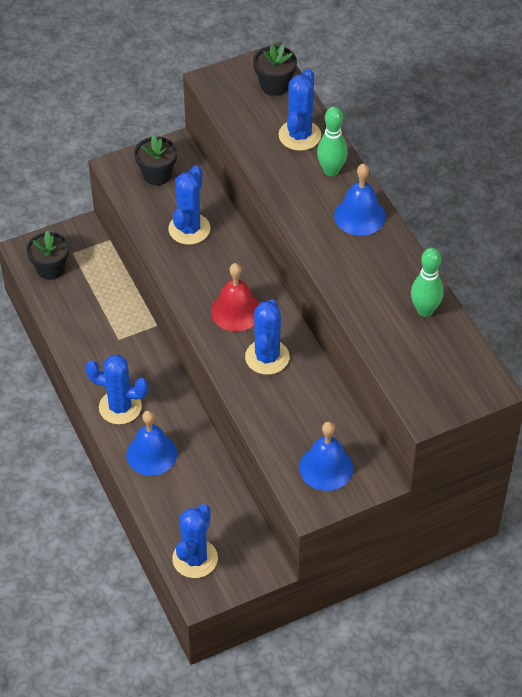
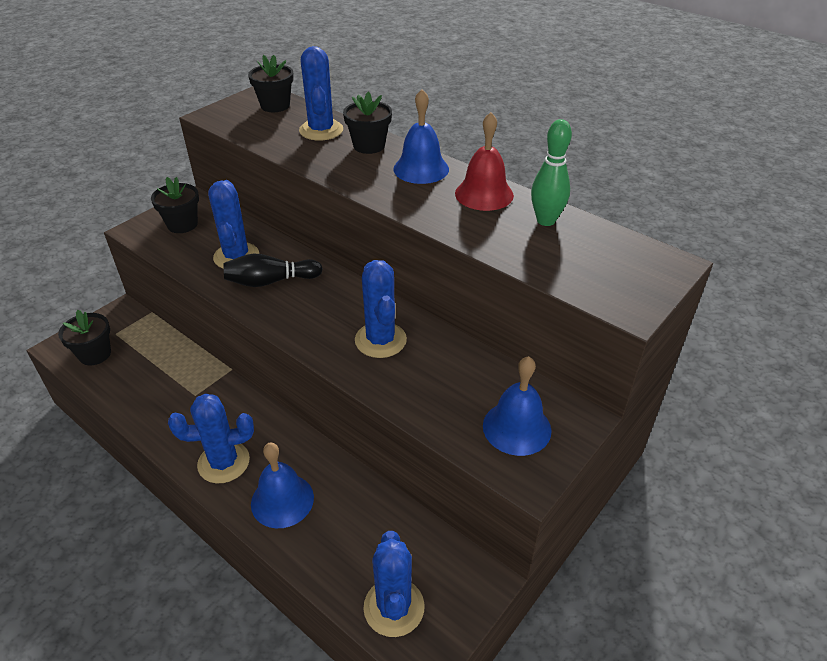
camera: 25 degrees left, 10 degrees down
(207, 267) = (271, 281): none -> black bowling pin
(236, 311) = (322, 309): red bell -> red bell (484, 194)
(331, 171) = (369, 146): green bowling pin -> black flower pot

